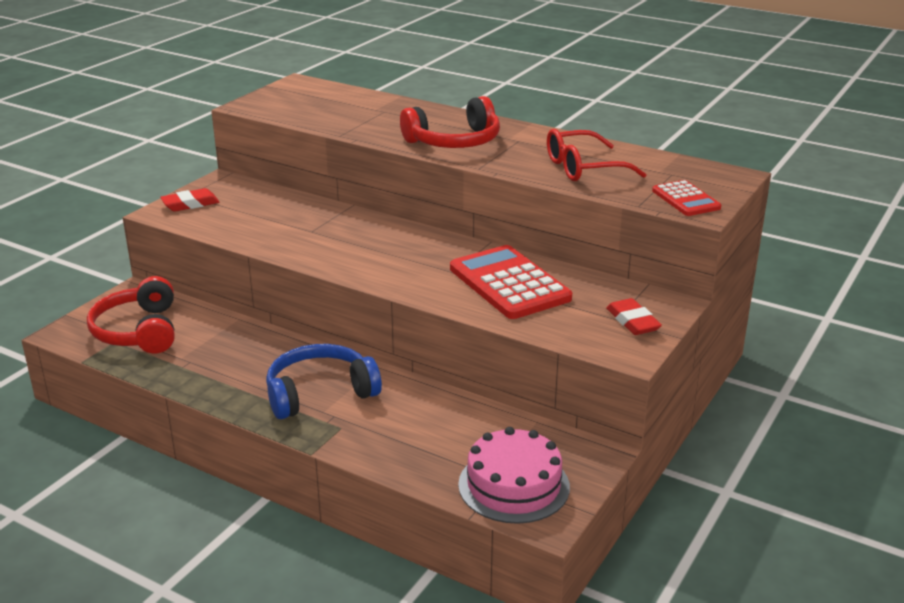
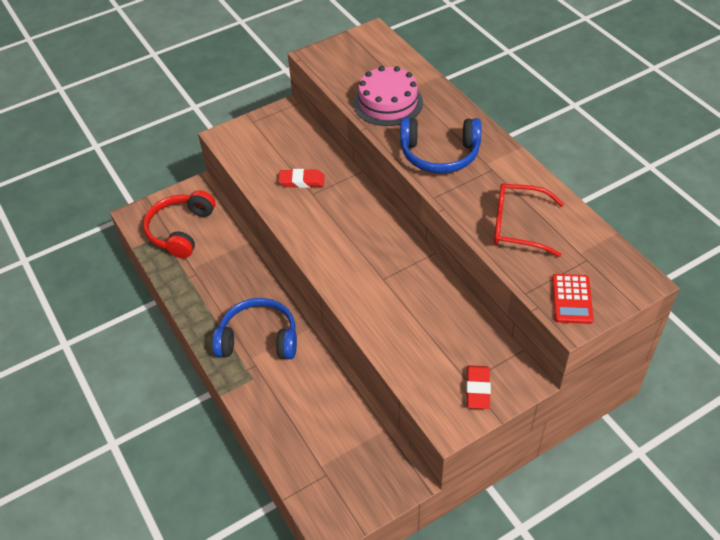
camera: 30 degrees right, 20 degrees up
(190, 204) = (249, 133): red eraser -> red eraser (302, 181)
(454, 141) = (439, 154): red headphones -> blue headphones
(509, 284) = (414, 308): red calculator -> none
(513, 485) = (329, 484): pink cake -> pink cake (388, 103)

